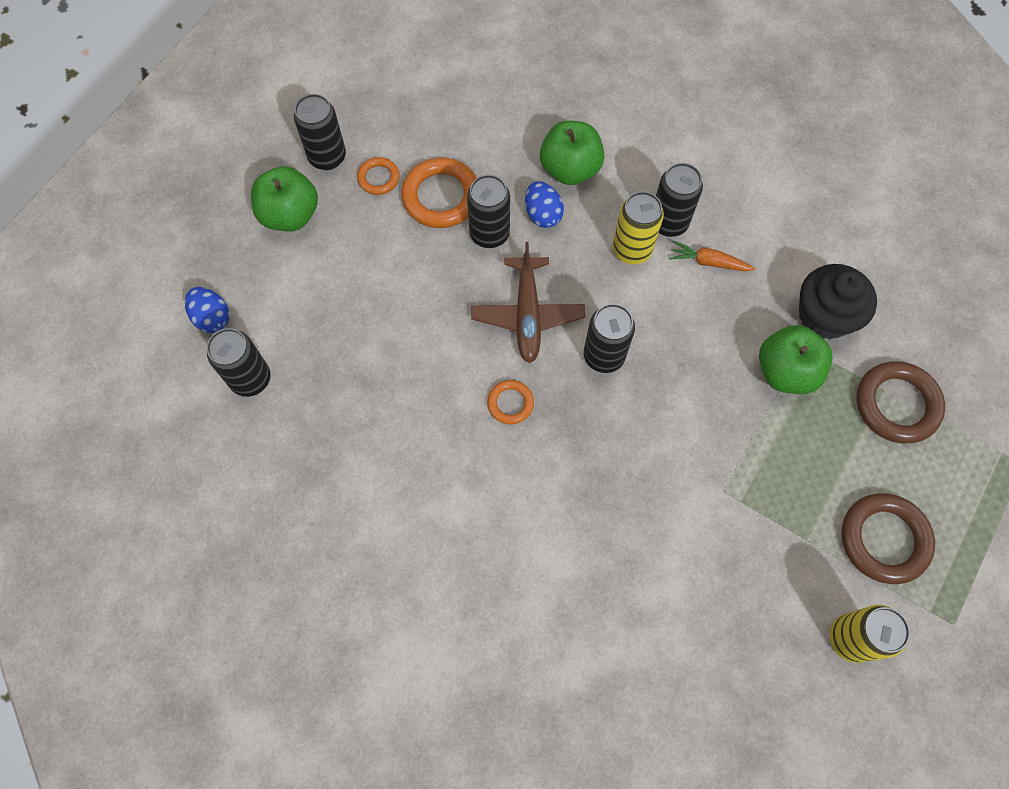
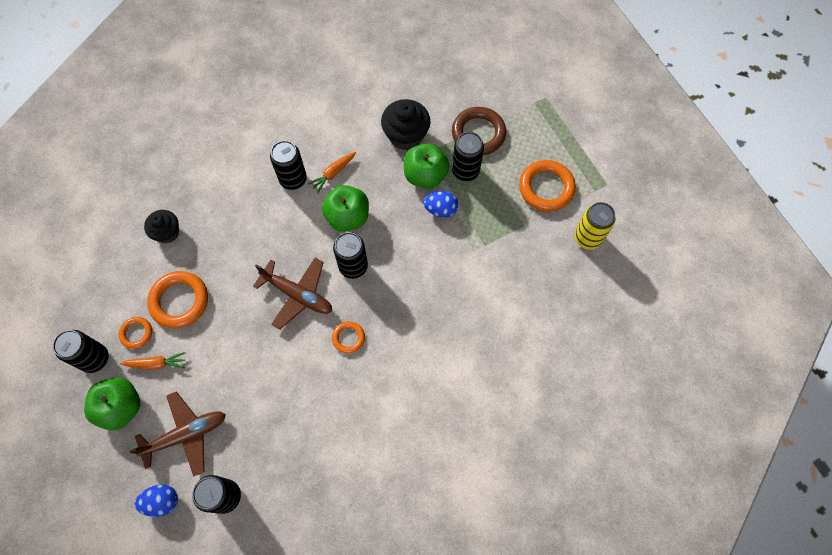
camera: 60 degrees left, 0 degrees up
(296, 297) = (186, 435): none -> brown plane
(356, 218) = (156, 363): none -> orange carrot
(489, 234) = (227, 286): black can -> black can (465, 171)
(512, 135) = (167, 232): none -> black cupcake
(542, 214) = (236, 247): blue egg -> blue egg (440, 209)
(570, 169) = (217, 212): green apple -> green apple (348, 217)
(632, 250) = (296, 210): yellow can -> none
(884, 539) = (546, 188): brown ring -> orange ring

